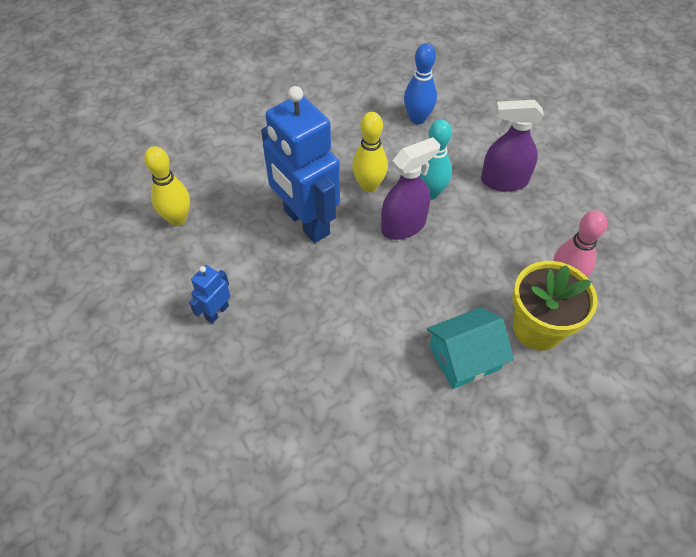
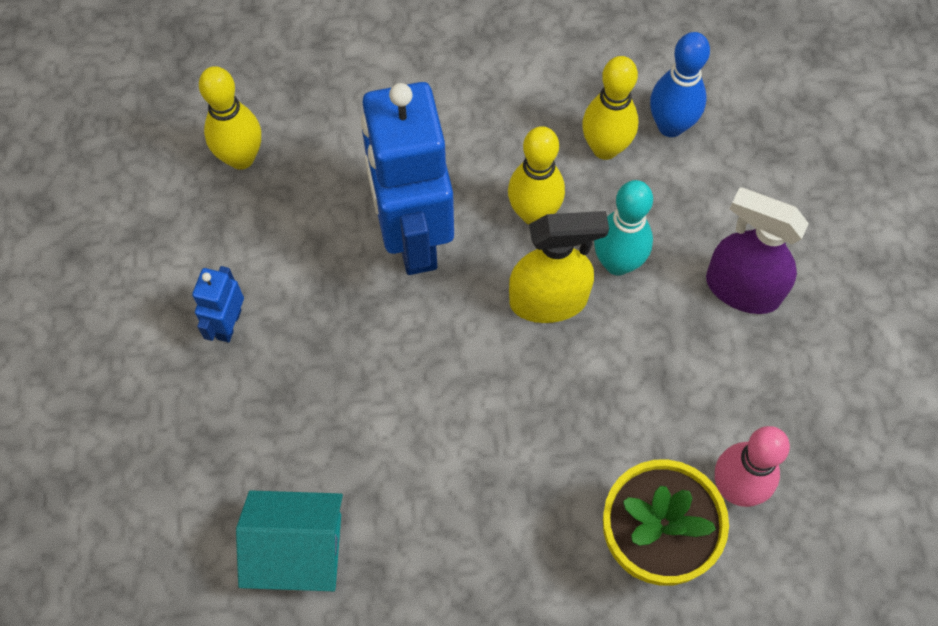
camera: 25 degrees right, 10 degrees up
(217, 312) = (228, 324): blue robot -> blue robot turned 45 degrees counterclockwise
(389, 141) = (605, 148): none -> yellow bowling pin
(404, 226) = (549, 300): purple spray bottle -> yellow spray bottle
(464, 358) = (522, 539): turquoise house -> turquoise house (297, 550)

